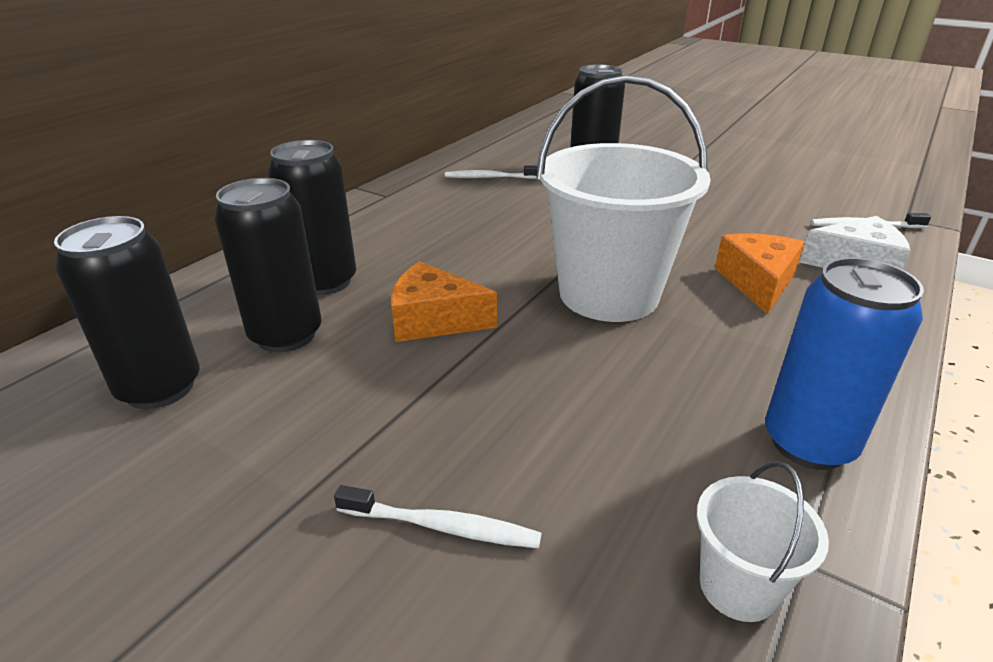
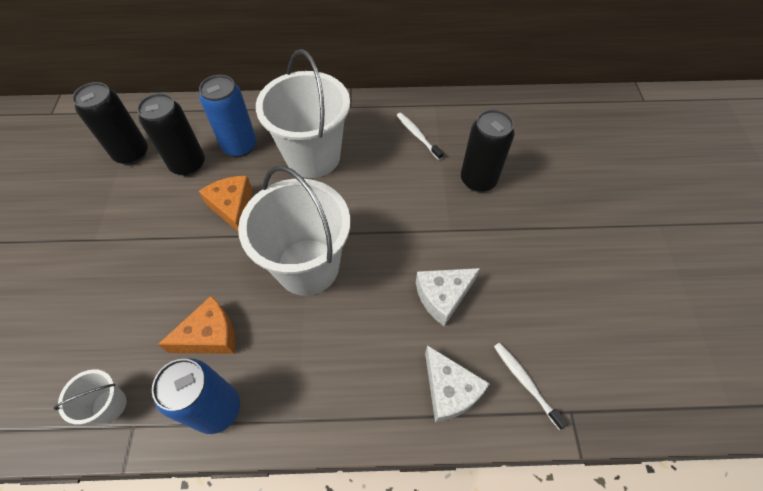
camera: 55 degrees right, 25 degrees up
(325, 282) = (240, 146): black can -> blue can
(429, 238) = (313, 156): none -> white bucket
(442, 526) = (99, 291): white toothbrush -> none
(728, 231) = (443, 296): none -> white cheese
(757, 282) = (376, 337): orange cheese -> orange cheese (210, 335)

